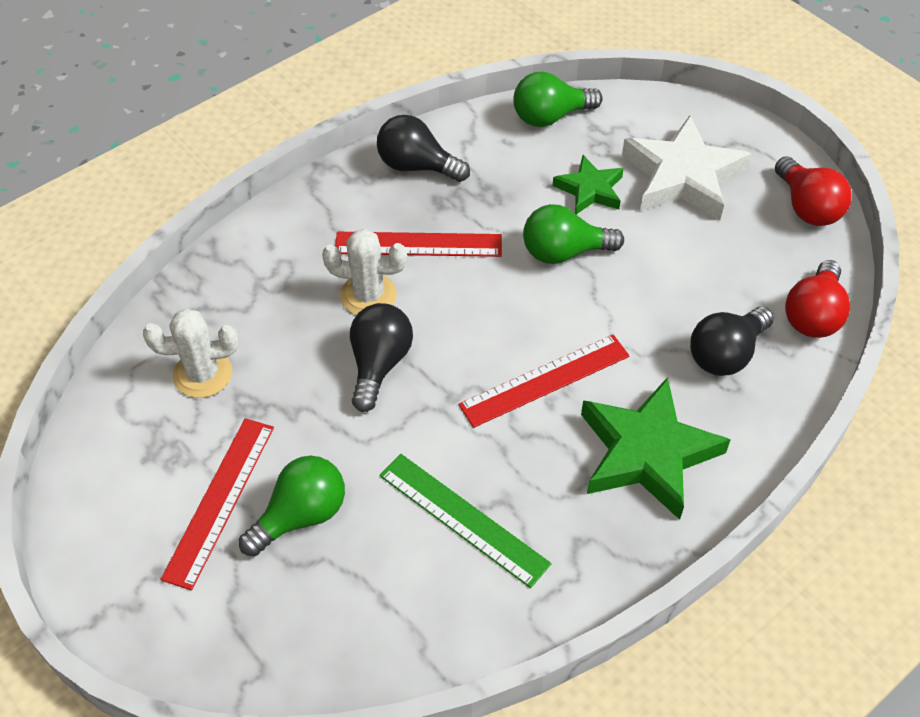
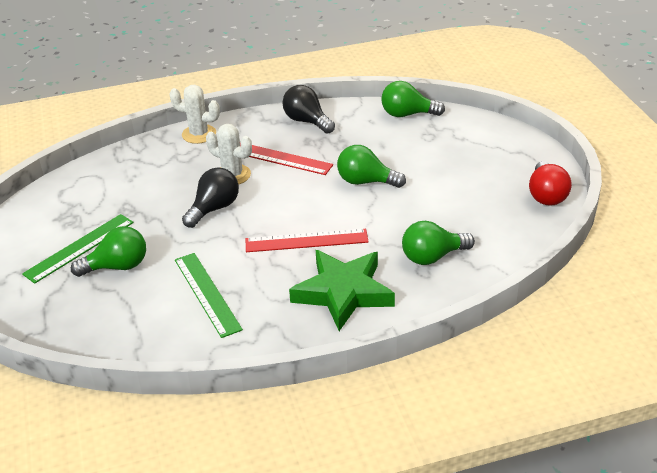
camera: 25 degrees right, 15 degrees down
(202, 374) = (114, 189): white cactus -> white cactus (199, 134)
(219, 500) = (79, 247): red ruler -> green ruler
(590, 190) = (405, 155): green star -> none
(683, 176) = (472, 161): white star -> none
(726, 354) = (432, 257): black light bulb -> green light bulb
(813, 315) = (508, 251): red light bulb -> none

